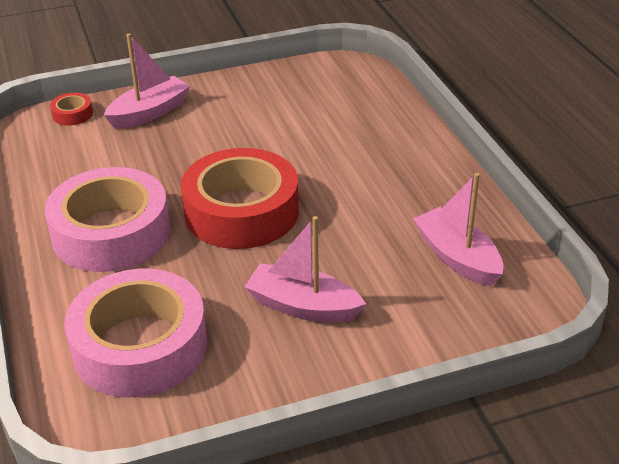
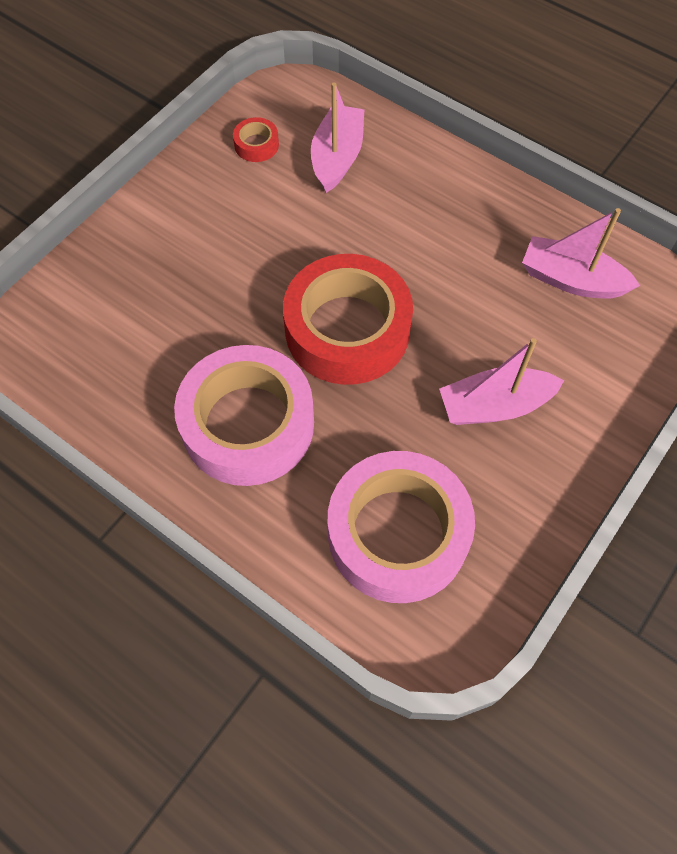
camera: 35 degrees left, 25 degrees up
(72, 114) = (55, 295): red tape -> red tape (256, 145)
(149, 112) = (139, 251): pink boat -> pink boat (337, 157)

